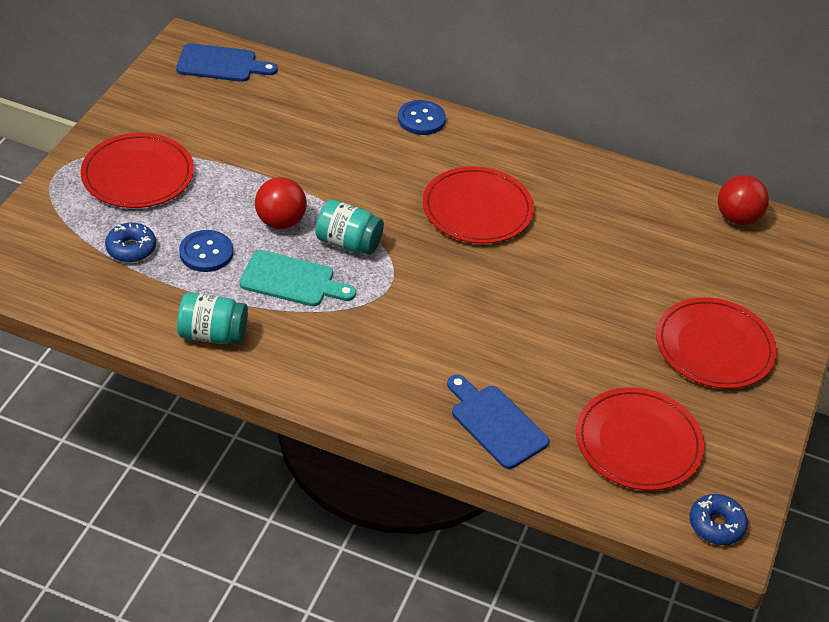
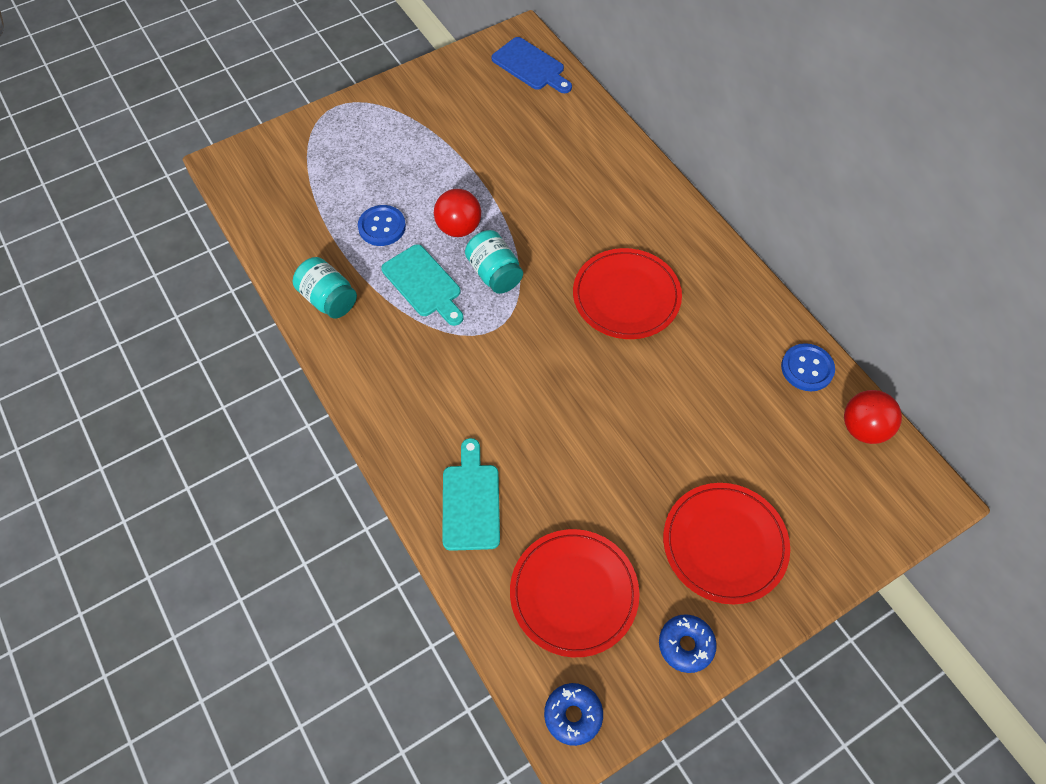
camera: 40 degrees right, 15 degrees up
(131, 248) = (333, 196): blue donut -> blue donut (686, 645)
(138, 175) = (389, 135): red plate -> none
(421, 119) = (651, 189): blue button -> blue button (807, 368)
(495, 423) = (471, 502): blue cutting board -> turquoise cutting board

